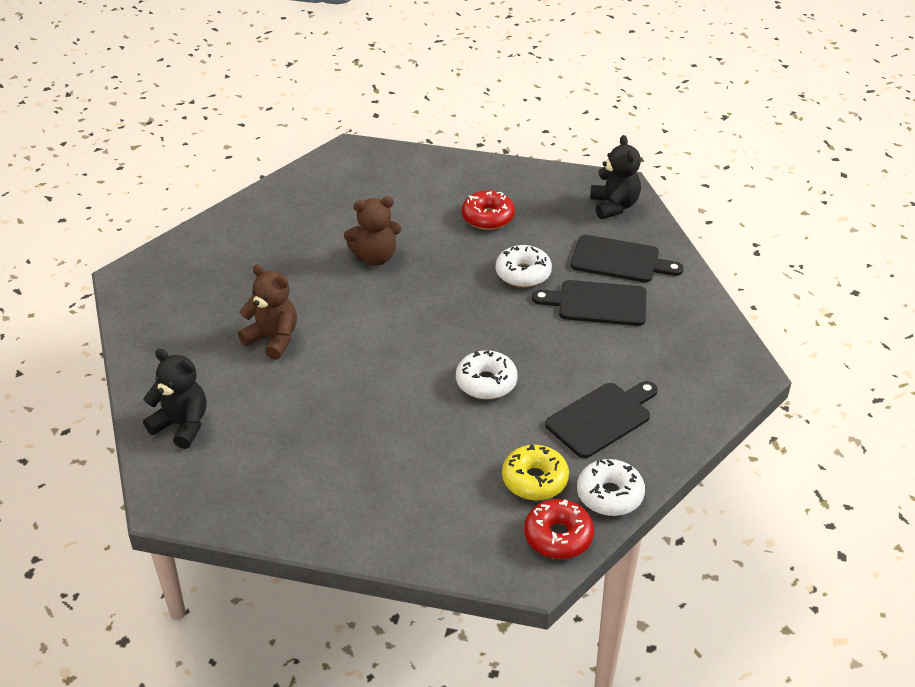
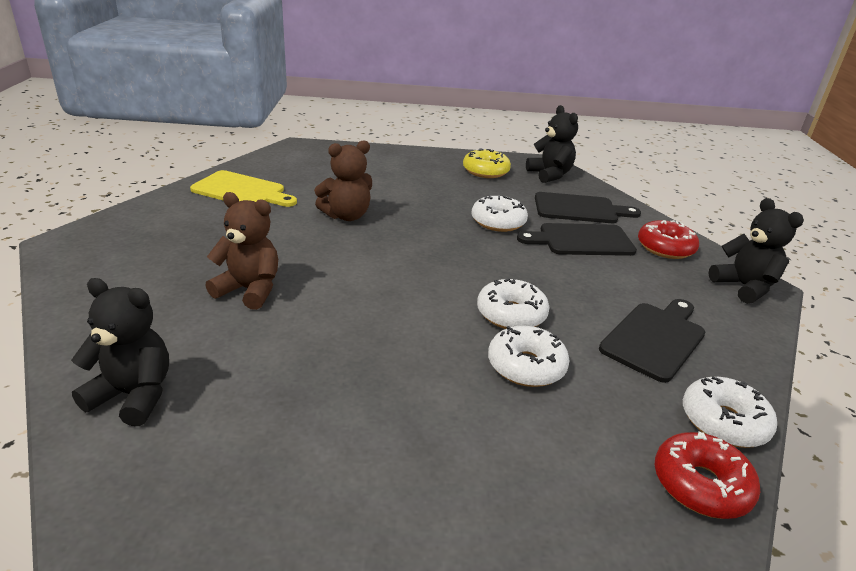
camera: 15 degrees left, 10 degrees down
(282, 218) = (242, 191): none -> yellow cutting board
(476, 432) = (526, 366): none -> white donut
(488, 217) = (444, 185): red donut -> red donut (665, 248)
(534, 480) = (626, 414): yellow donut -> yellow donut (485, 171)
(729, 372) = (744, 287): none -> black teddy bear

